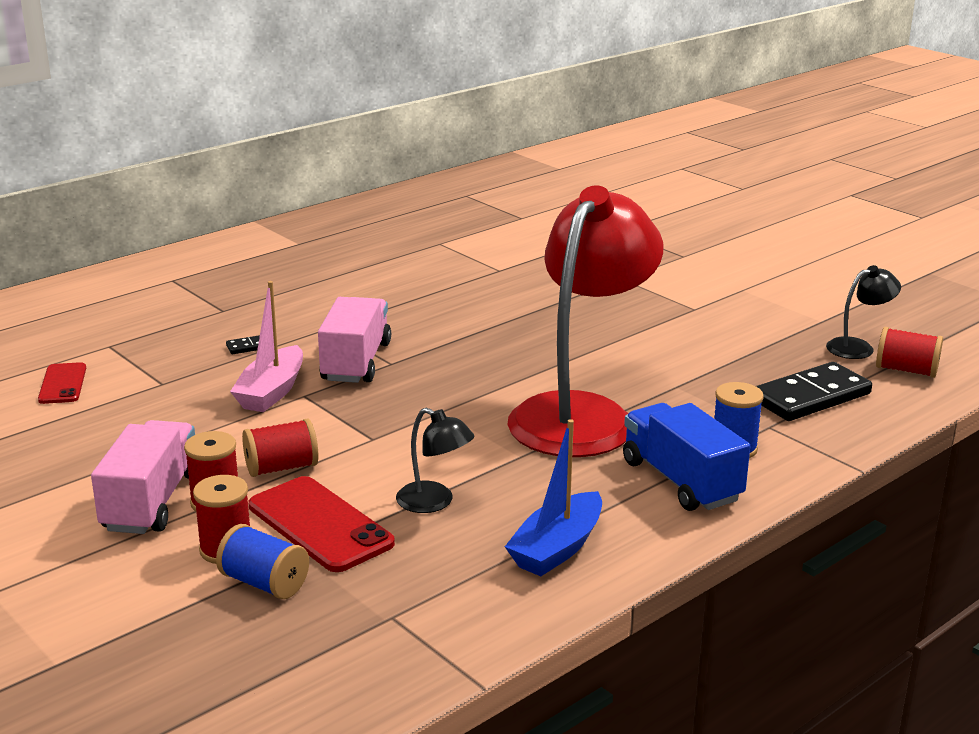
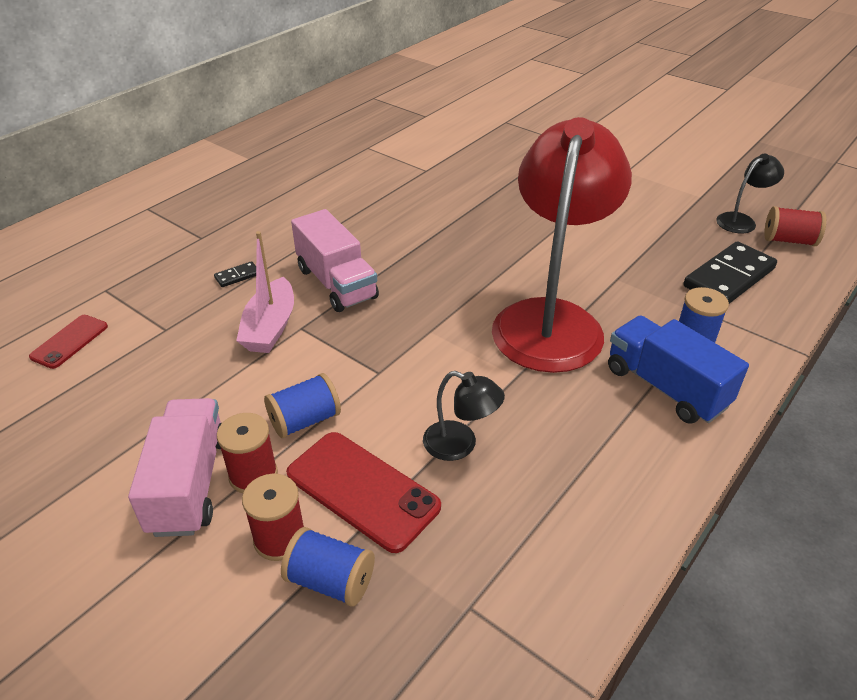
camera: 10 degrees left, 15 degrees up
(63, 384) = (69, 341): red phone -> red phone turned 45 degrees clockwise
(281, 468) = (305, 420): red spool -> blue spool
(356, 362) = (336, 283): pink truck -> pink truck turned 150 degrees clockwise
(557, 548) = (591, 487): blue boat -> none

